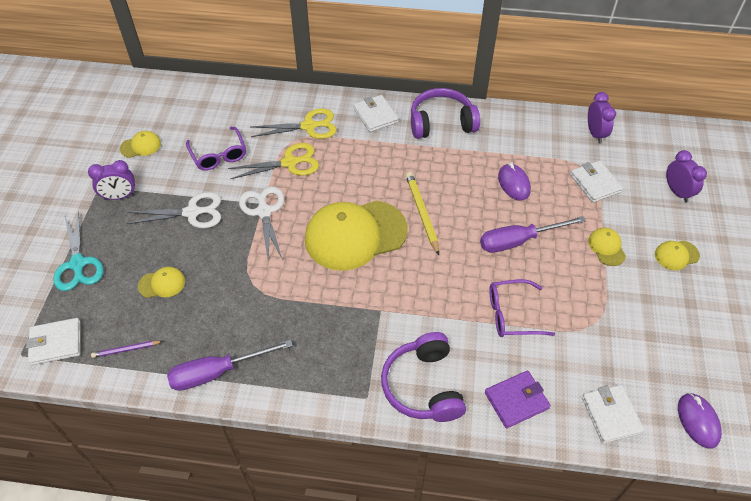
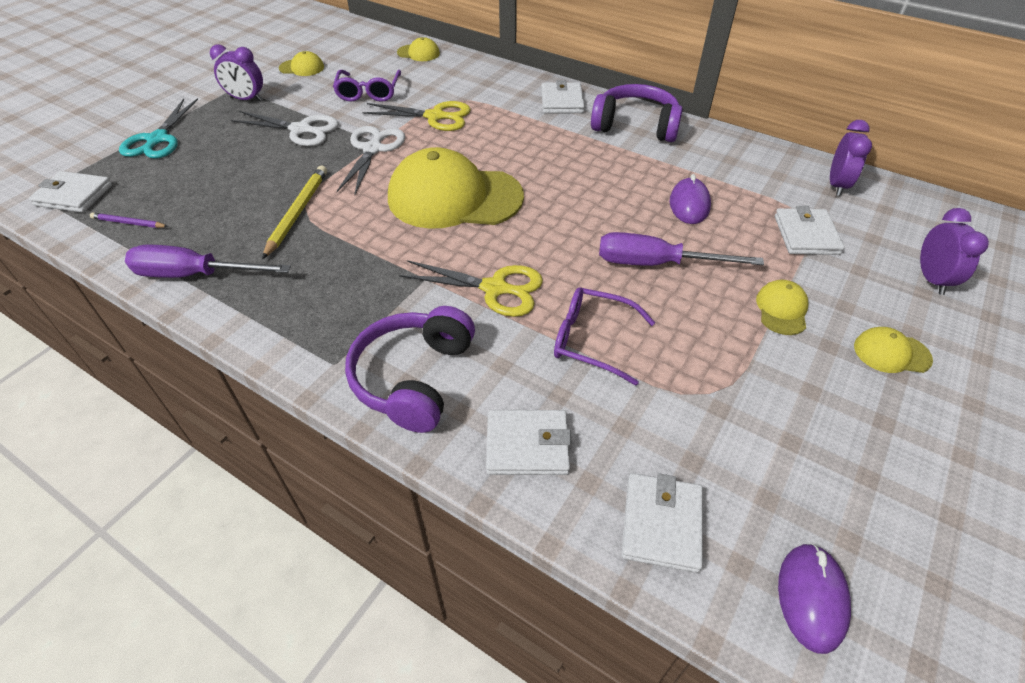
camera: 25 degrees right, 5 degrees down
(162, 284) = (217, 178): yellow cap -> yellow cap (418, 53)
(309, 126) = (481, 93): yellow scissors -> yellow scissors (494, 288)
(422, 213) = (549, 200): yellow pencil -> yellow pencil (297, 212)
(516, 400) = (527, 445): purple wallet -> white wallet

